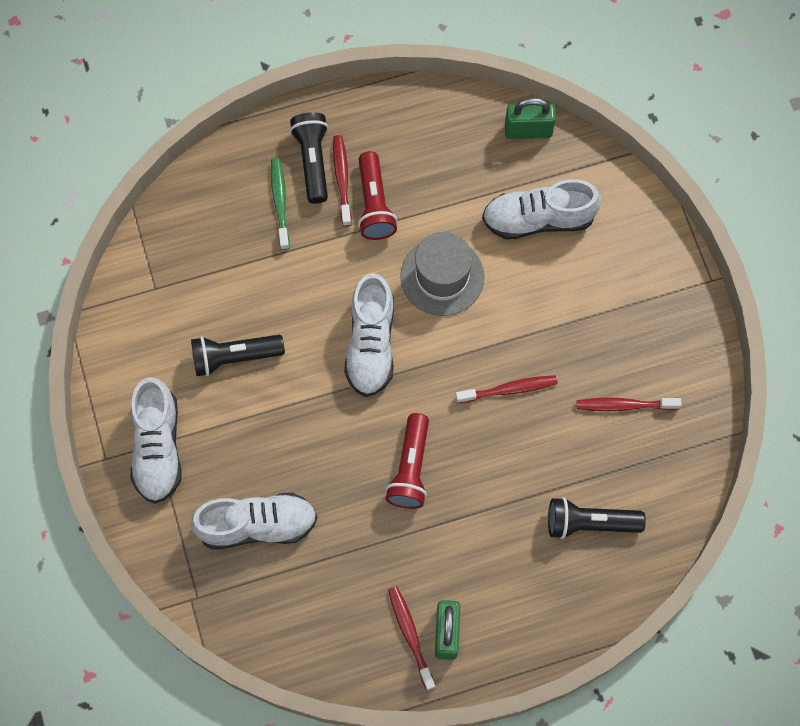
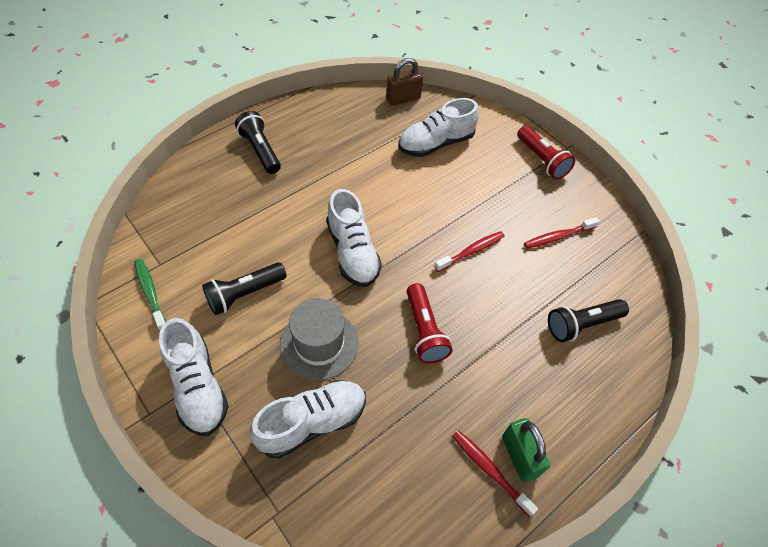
camera: 25 degrees left, 15 degrees down
(280, 202) = (244, 180): green toothbrush -> green toothbrush (150, 293)
(342, 179) = (286, 155): red toothbrush -> none
(374, 204) = (316, 164): red flashlight -> red flashlight (541, 160)
(442, 276) = (386, 194): grey hat -> grey hat (319, 344)
(528, 130) = (403, 99): green padlock -> brown padlock

